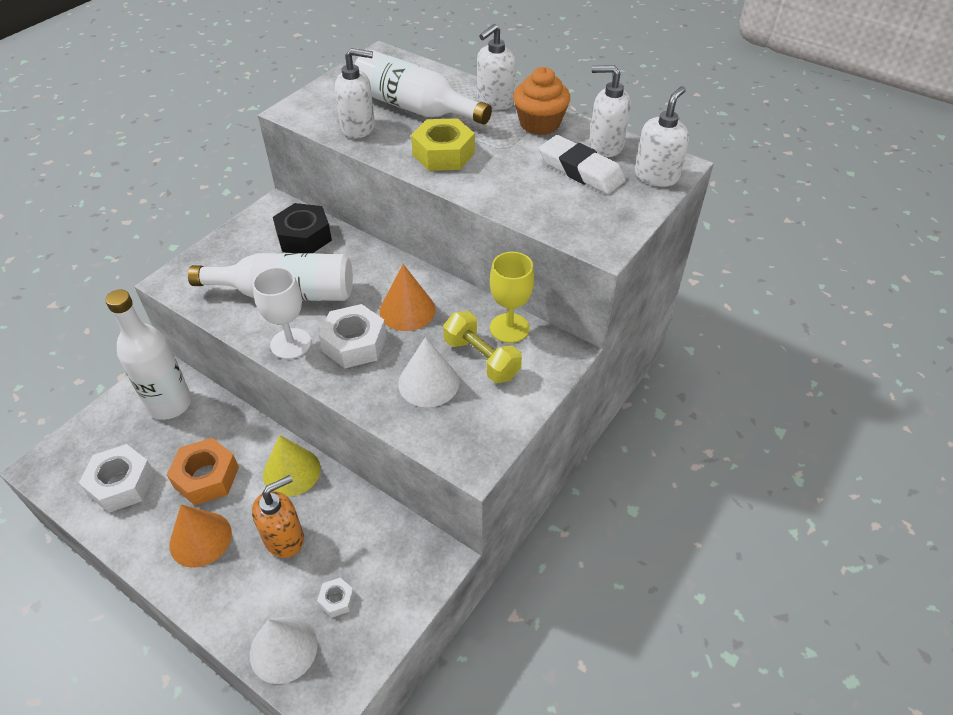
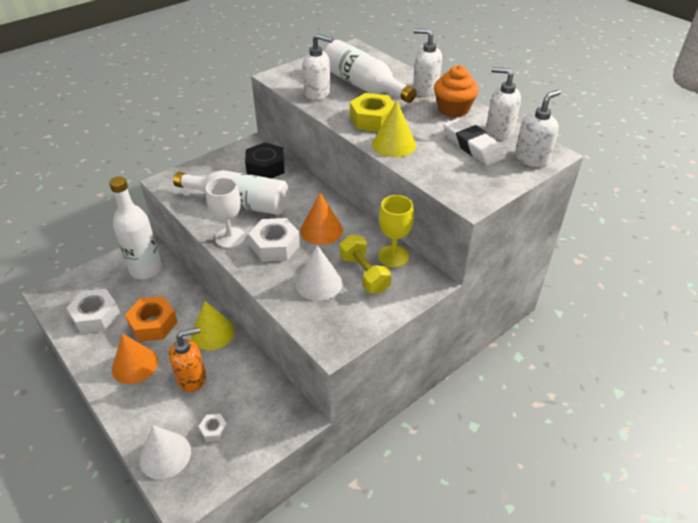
camera: 15 degrees right, 5 degrees down
(483, 184) = (394, 144): none -> yellow cone
(495, 101) = (425, 89): white soap dispenser -> white soap dispenser turned 60 degrees clockwise

